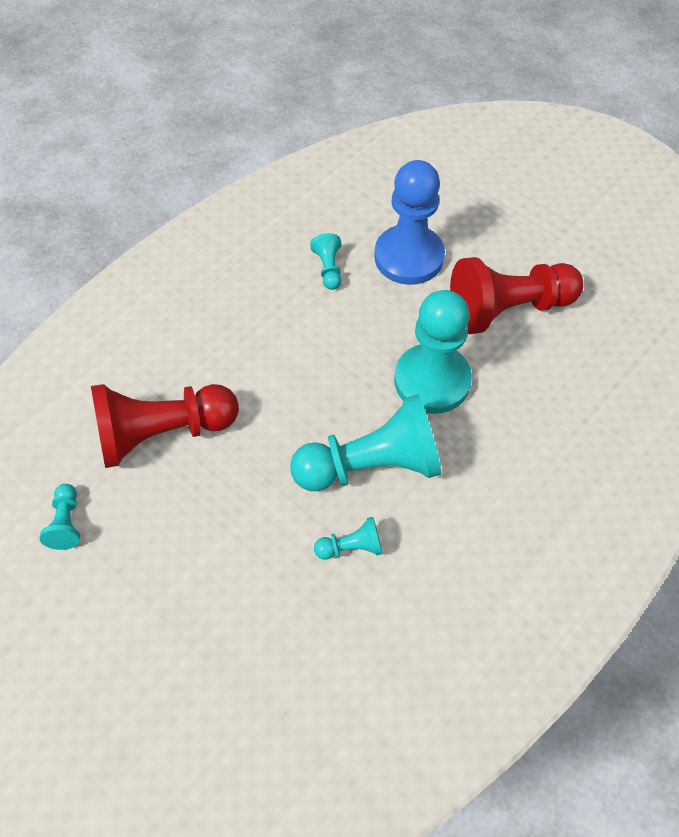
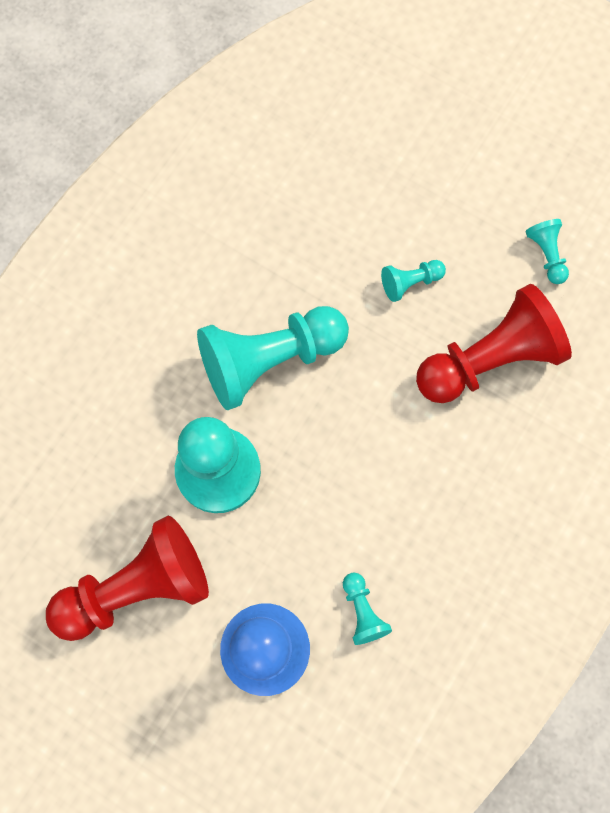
camera: 170 degrees right, 15 degrees up
(351, 547) = (275, 276): turquoise pawn -> turquoise pawn (410, 283)

